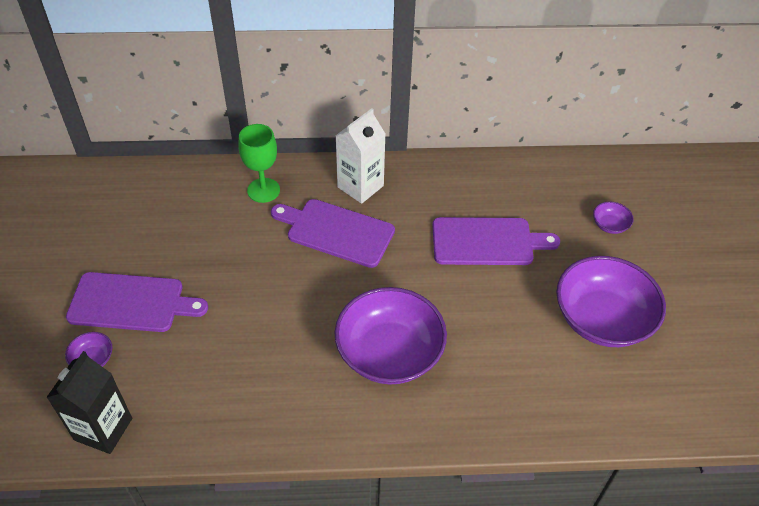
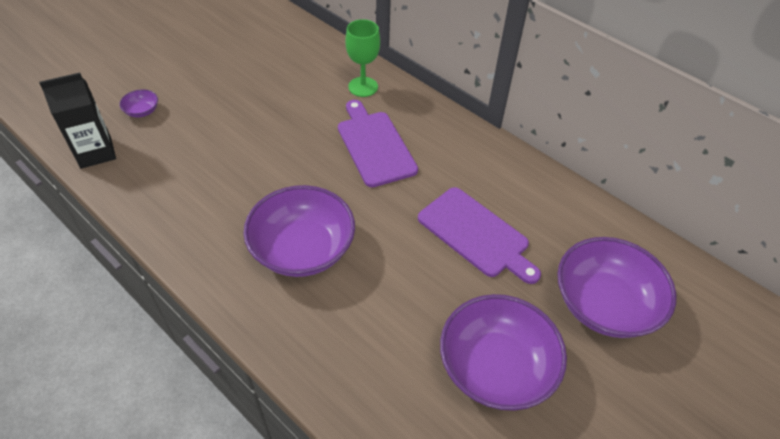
camera: 45 degrees right, 0 degrees up
(131, 303) = (201, 96): purple cutting board -> none
(360, 186) = (431, 129): white carton -> none
(610, 225) = (604, 304): purple bowl -> purple bowl, size x2.42

